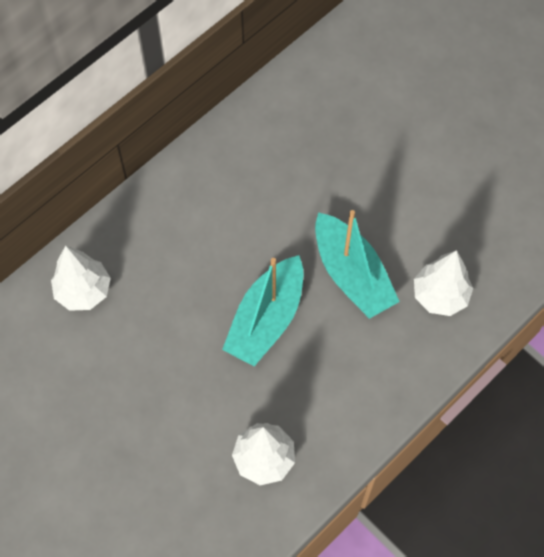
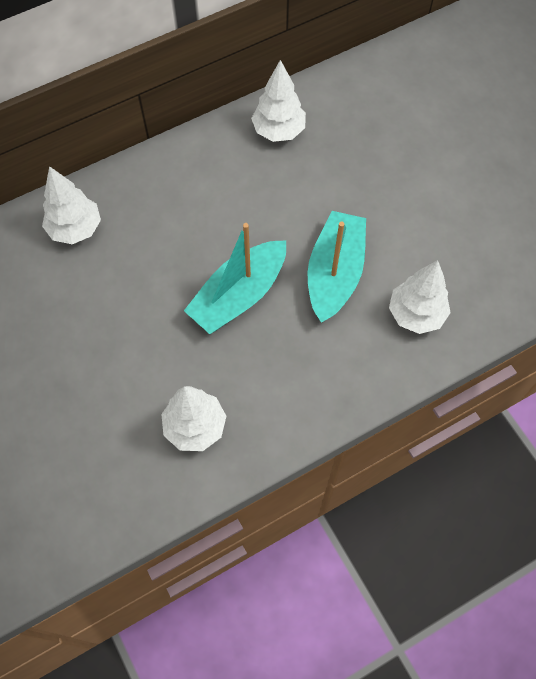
camera: 15 degrees right, 0 degrees up
(254, 140) = (278, 131): none -> white tree
(352, 274) = (334, 273): turquoise boat -> turquoise boat turned 150 degrees counterclockwise

